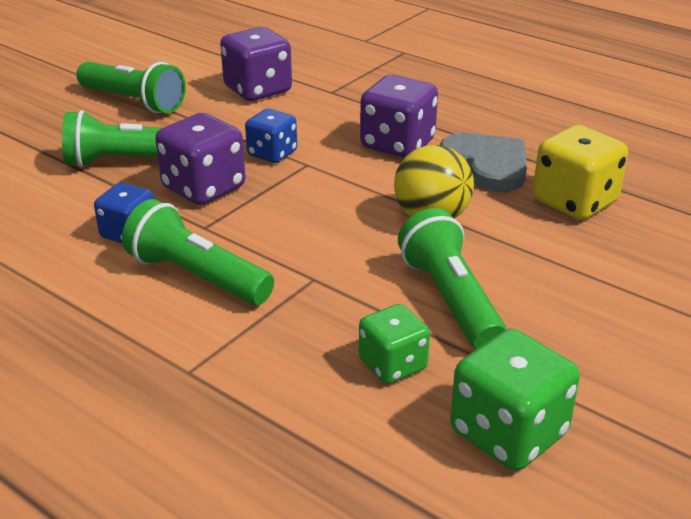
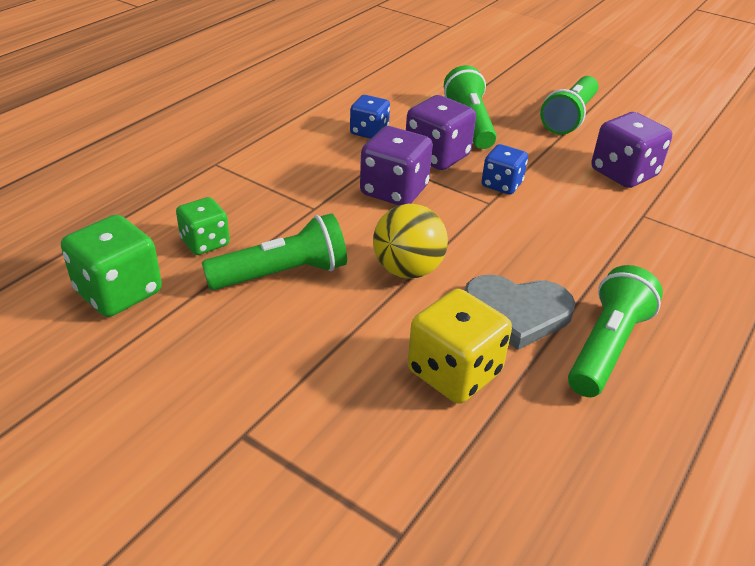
camera: 85 degrees right, 5 degrees up
(196, 277) = (316, 160): green flashlight -> green flashlight (606, 347)
(397, 144) = (543, 254): purple dice -> purple dice (394, 191)
(487, 165) = (517, 312): grey heart -> grey heart turned 45 degrees clockwise

